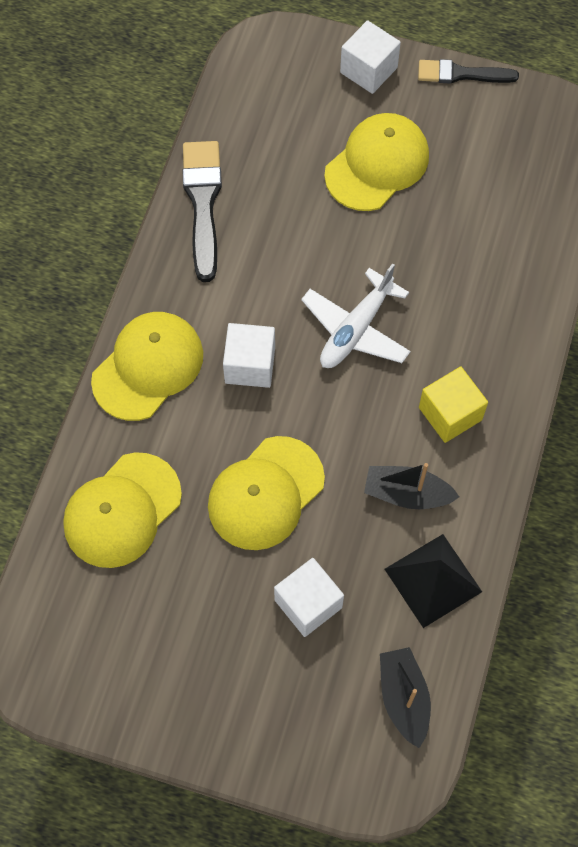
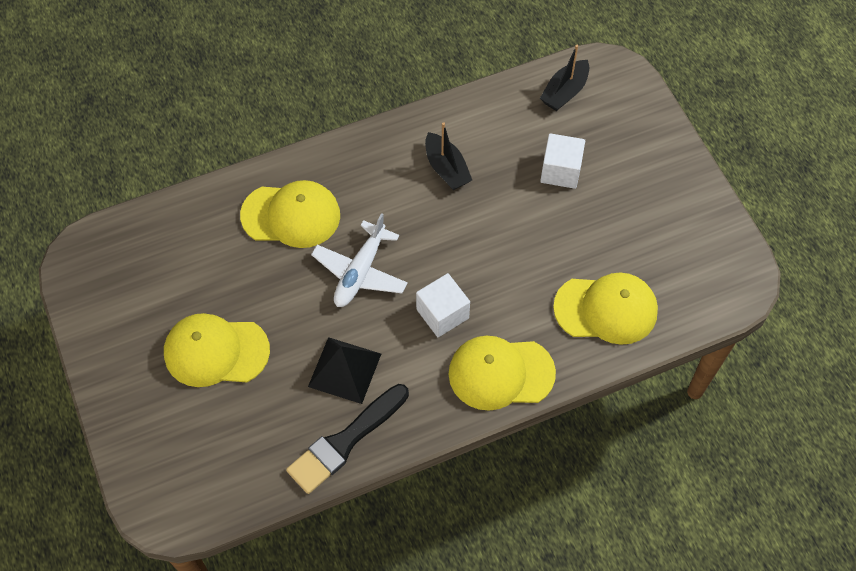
camera: 130 degrees left, 5 degrees down
(265, 493) = (518, 240): yellow cap -> yellow cap (291, 215)
(356, 329) = (360, 272): white plane -> white plane turned 120 degrees clockwise
(368, 70) = (132, 418): white cube -> none
(433, 580) = (486, 122): black pyramid -> black pyramid (345, 370)
(450, 413) = (373, 181): yellow cube -> none
(461, 74) = (87, 353): black brush -> none

